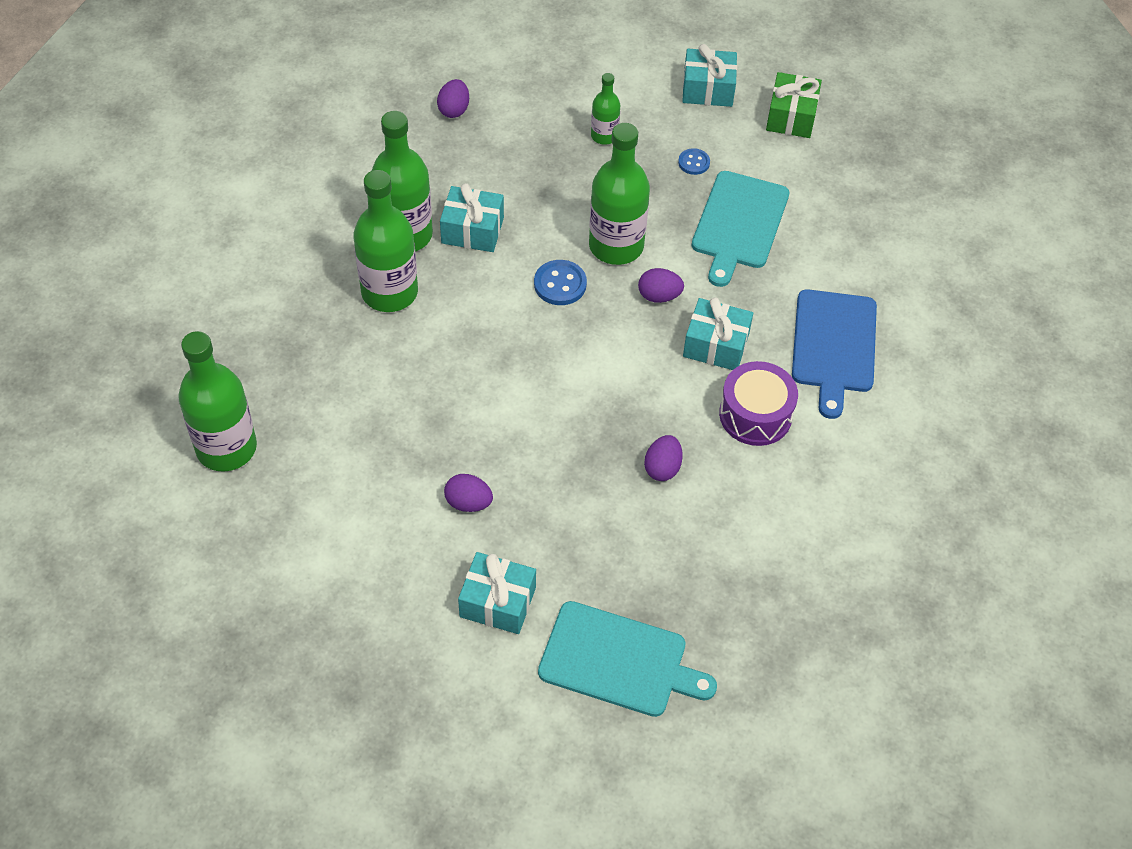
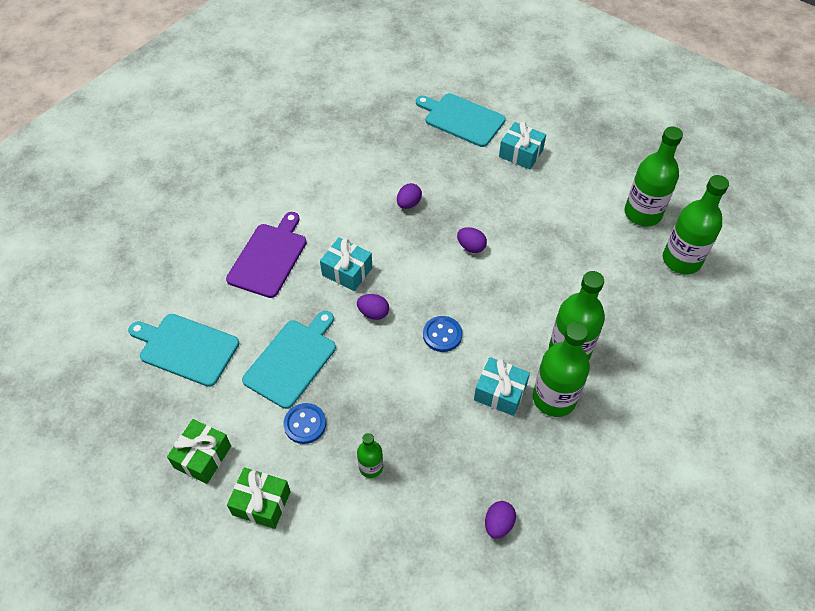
camera: 165 degrees left, 0 degrees up
(468, 503) = (530, 204): purple egg -> purple egg (471, 247)
(616, 246) = (392, 358): green bottle -> green bottle (642, 213)
(694, 162) = (305, 424): blue button -> blue button, size x1.57
(708, 89) = (261, 503): turquoise gift -> green gift
(755, 415) = (340, 224): purple drum -> none
(834, 345) = (269, 257): blue cutting board -> purple cutting board
(875, 215) = (186, 348): none -> turquoise cutting board

